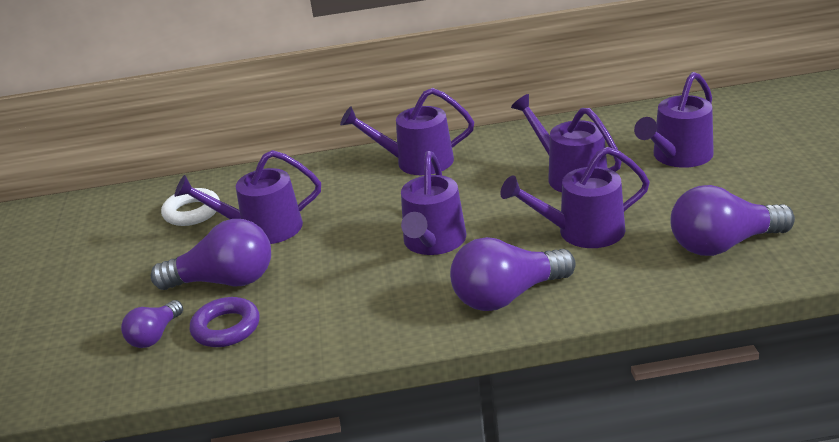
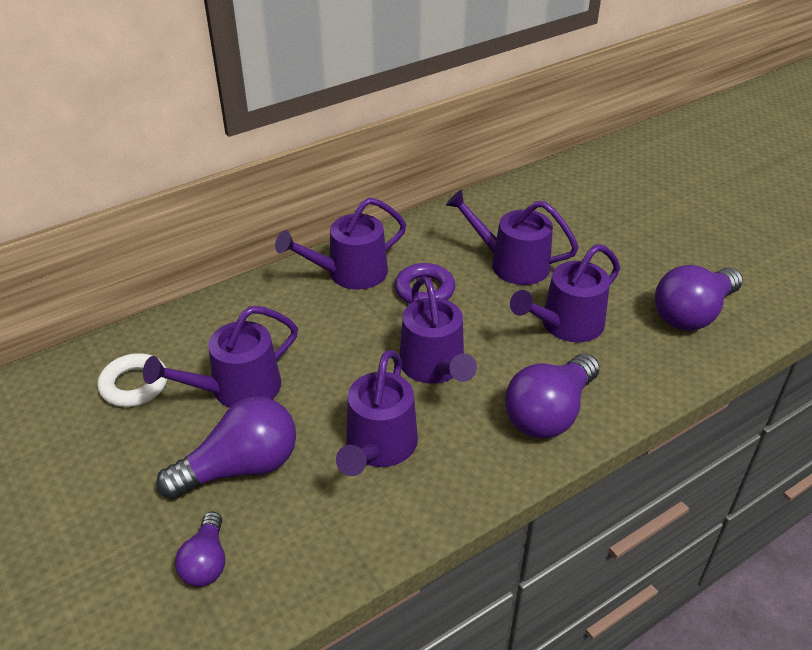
camera: 30 degrees left, 10 degrees up
(226, 328) = (285, 528): purple ring -> purple ring (424, 290)
(678, 157) = (591, 227): purple watering can -> purple watering can (378, 447)

